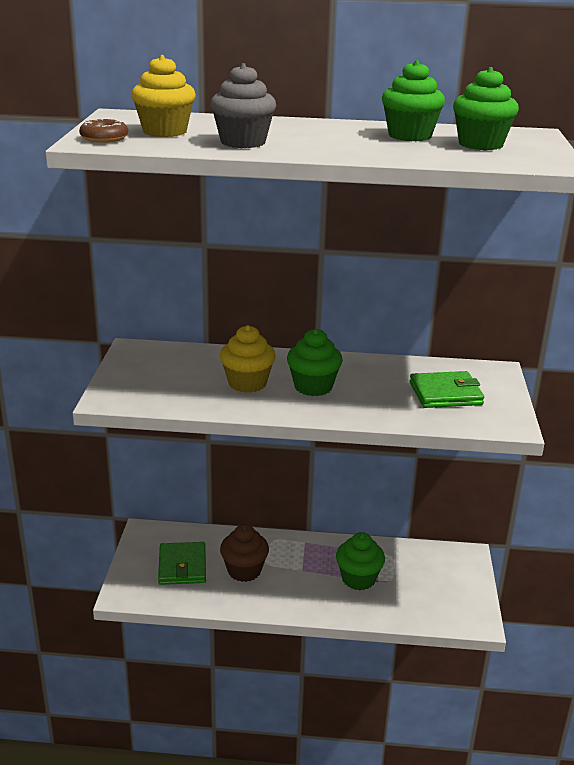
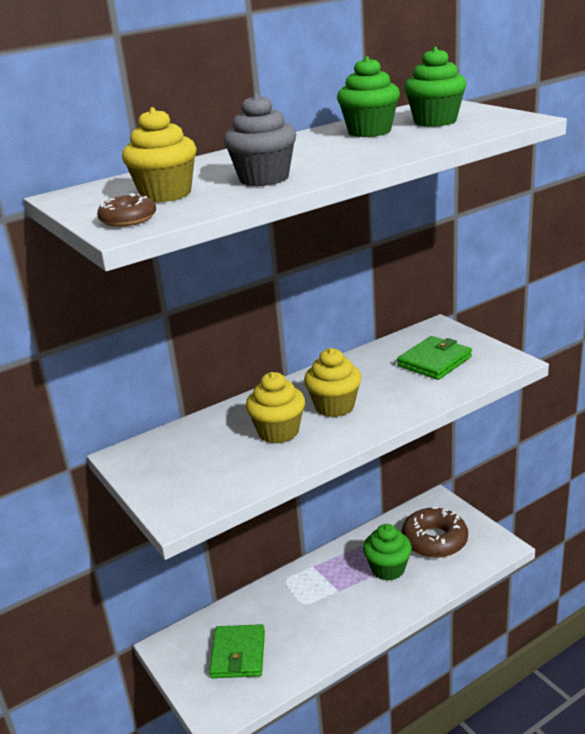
camera: 35 degrees left, 0 degrees up
(182, 566) = (238, 654): green wallet -> green wallet turned 45 degrees clockwise
(244, 570) = (294, 622): brown cupcake -> none
(313, 387) = (334, 406): green cupcake -> yellow cupcake
(424, 582) = (434, 540): none -> brown donut

